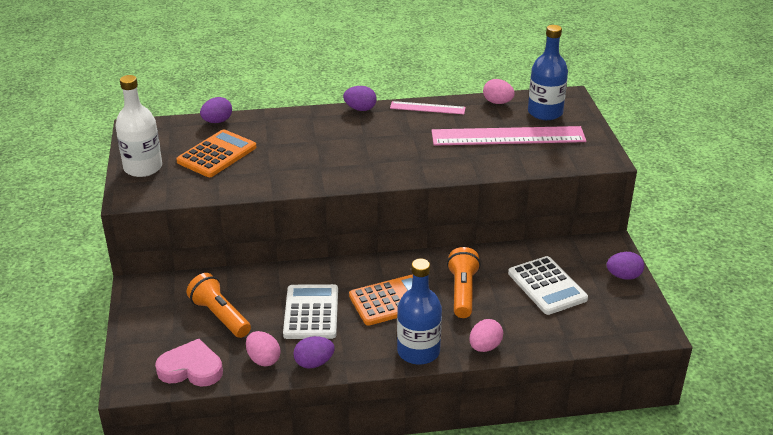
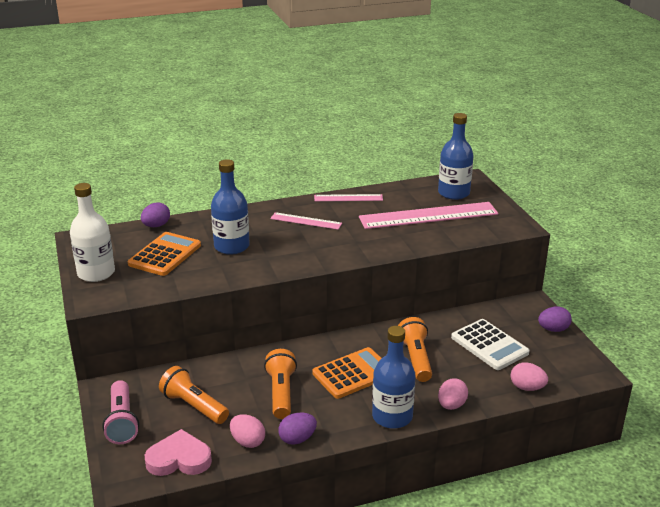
camera: 10 degrees left, 5 degrees down
(145, 323) = (122, 422): none -> pink flashlight
(287, 152) = (231, 246): none -> blue bottle
(311, 312) = (281, 393): white calculator -> orange flashlight
(360, 109) = (287, 204): purple egg -> none
(374, 130) = (306, 221): none -> pink ruler
(497, 102) = (409, 188): pink egg -> pink egg (527, 387)

